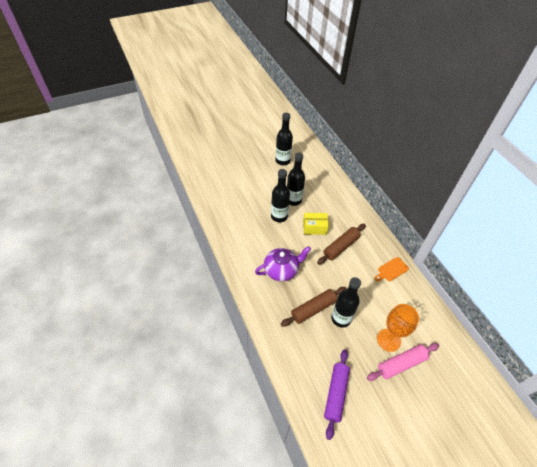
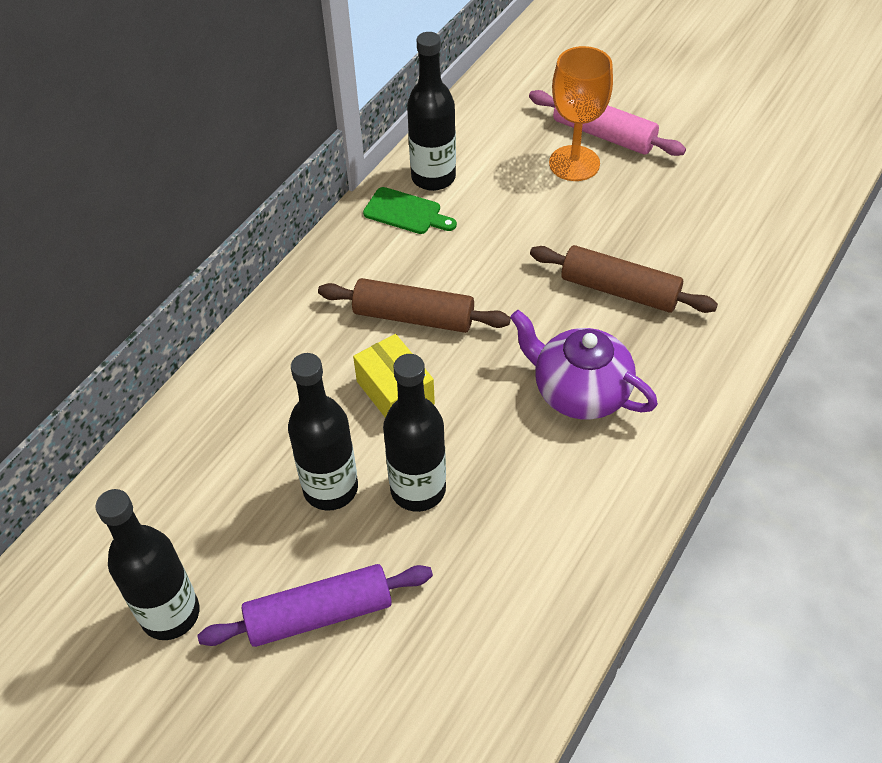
camera: 120 degrees left, 0 degrees up
(336, 394) = (744, 190): purple rolling pin -> purple rolling pin (319, 614)
(341, 318) = (597, 241): black bottle -> black bottle (433, 177)
(391, 270) = (406, 212): orange cutting board -> green cutting board

